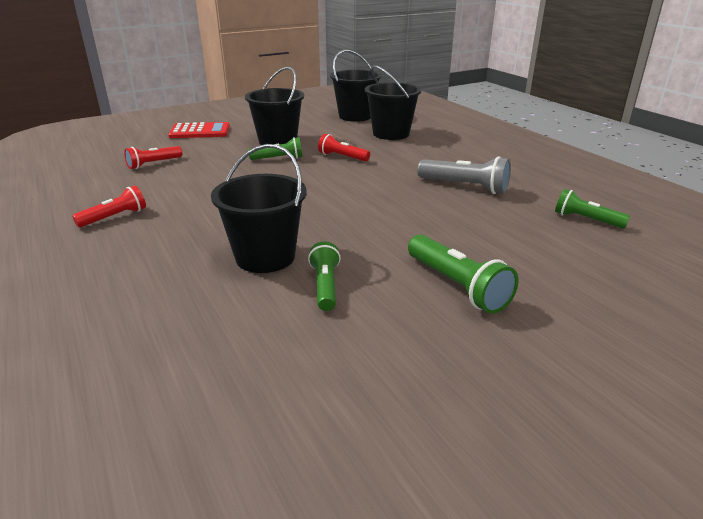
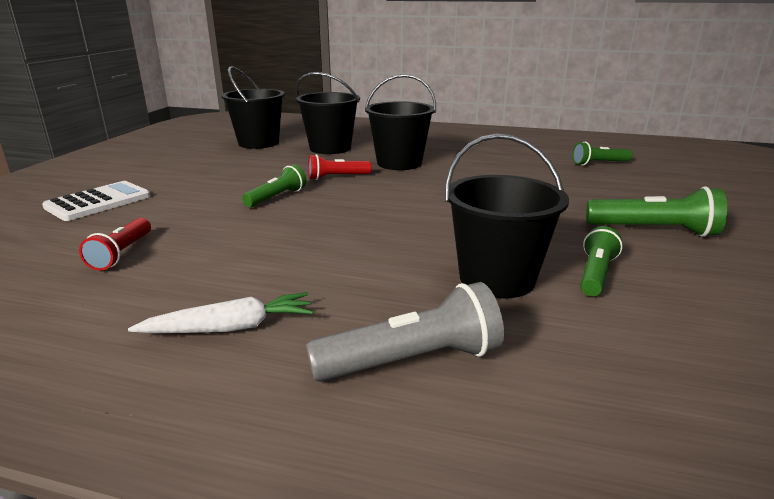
camera: 45 degrees left, 5 degrees down
(115, 217) = (230, 328): red flashlight -> white carrot
(200, 131) = (98, 202): red calculator -> white calculator
(278, 141) = (232, 183): black bucket -> black bucket (399, 163)
(325, 286) = (595, 274): green flashlight -> green flashlight turned 75 degrees clockwise
(465, 186) = (486, 168): grey flashlight -> grey flashlight (412, 360)

